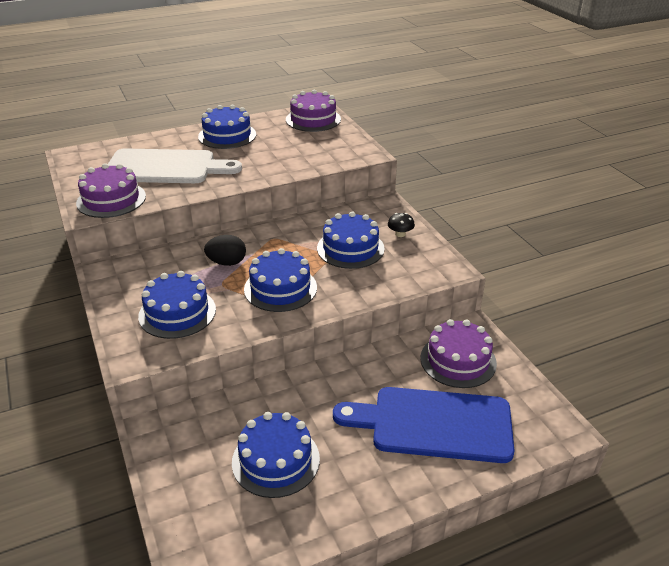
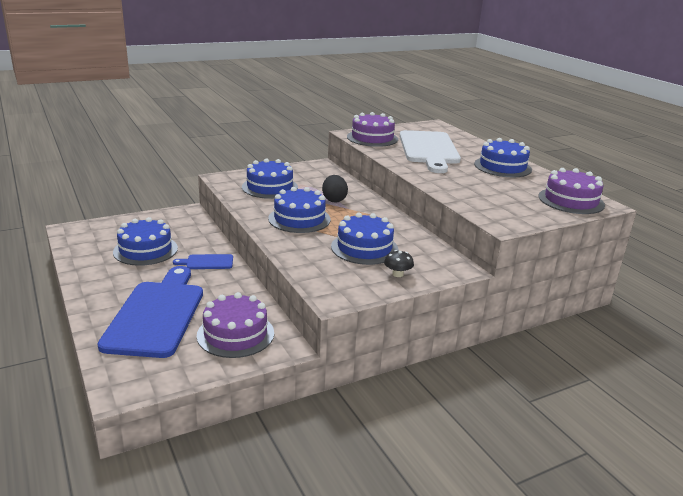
camera: 85 degrees right, 10 degrees down
(311, 394) = (207, 262): none -> blue cutting board

